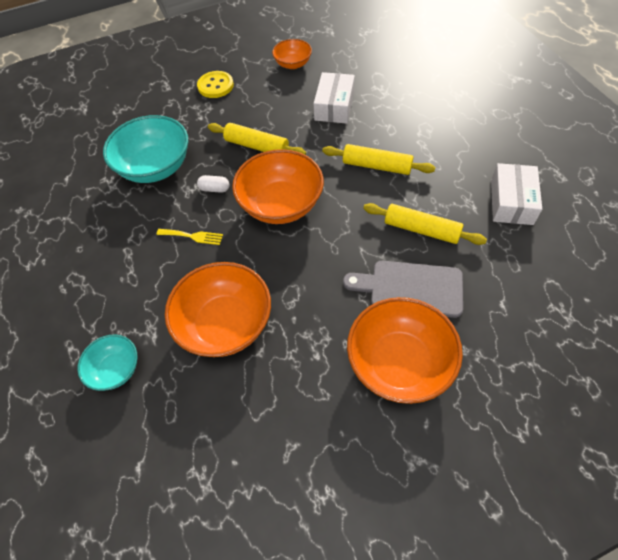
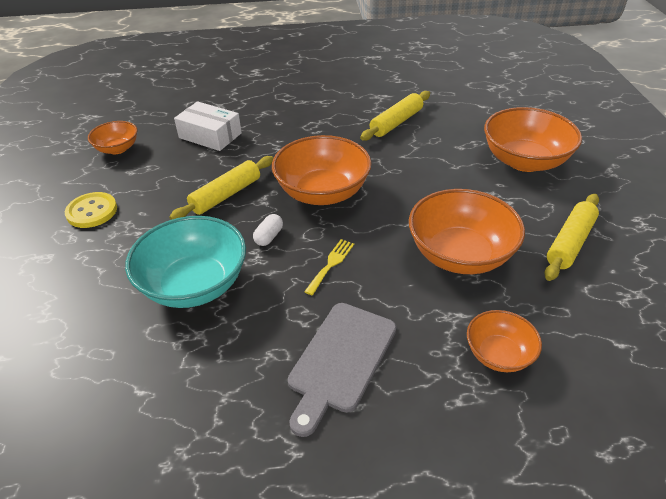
camera: 75 degrees left, 15 degrees down
(116, 369) = (498, 354): turquoise bowl -> orange bowl
(376, 166) = (310, 128): yellow rolling pin -> yellow rolling pin (570, 243)
(410, 288) = (454, 140): grey cutting board -> grey cutting board (340, 360)
(511, 202) = (389, 80): white box -> none

